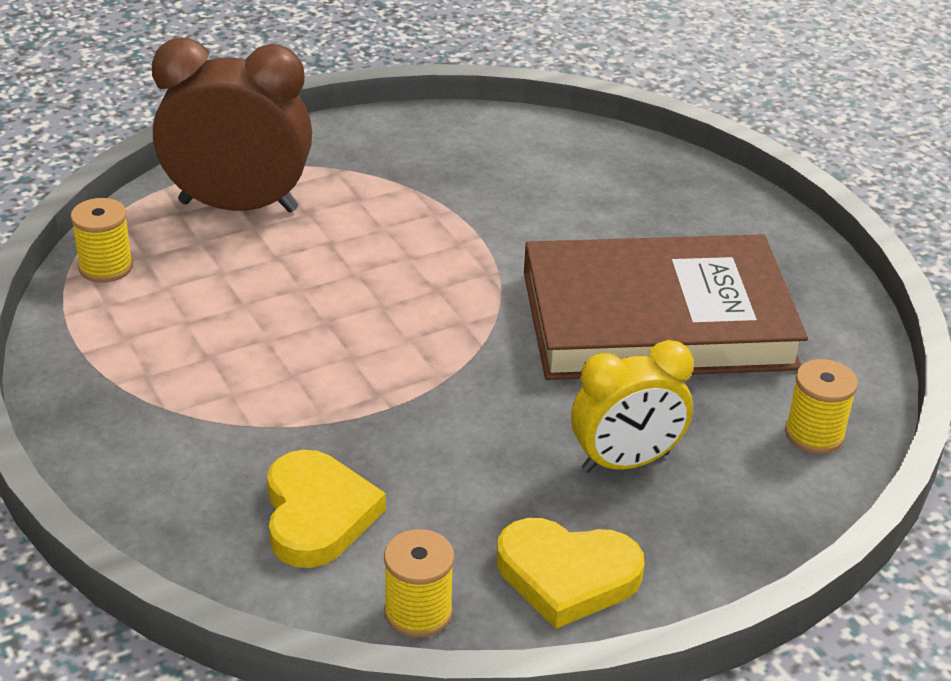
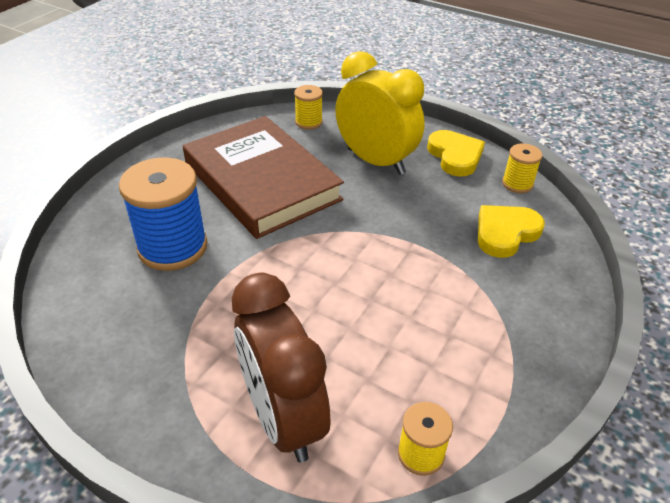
camera: 120 degrees left, 5 degrees up
(564, 209) = (172, 247): none -> blue spool
(626, 462) = (375, 161): yellow clock -> yellow clock, size x1.54

